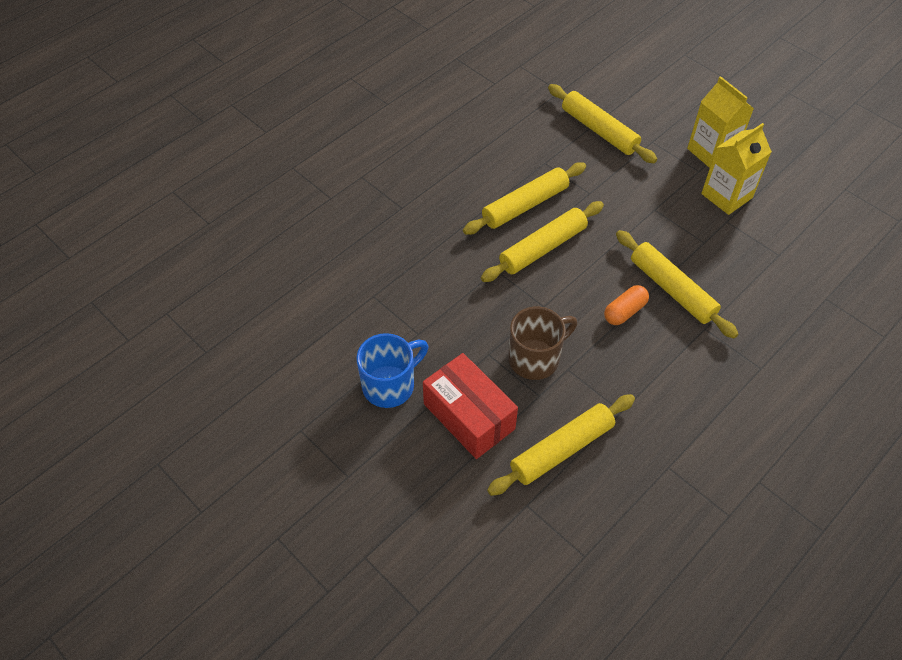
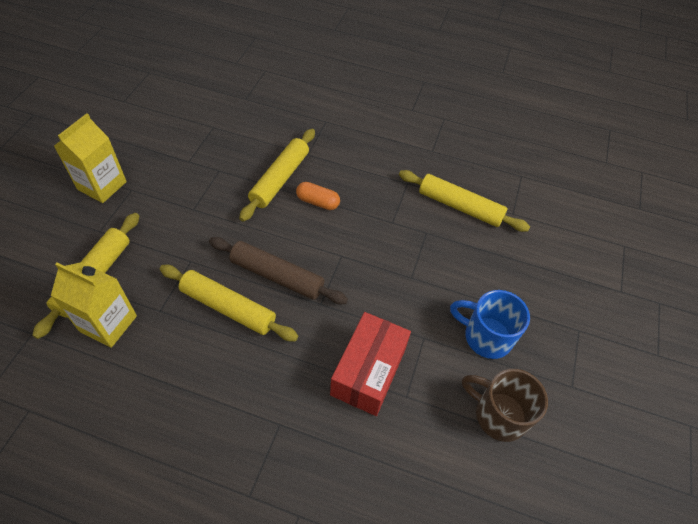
camera: 120 degrees left, 0 degrees up
(469, 416) = (474, 270): red box -> red box (368, 371)
(535, 358) = (395, 245): brown mug -> brown mug (498, 414)
(543, 248) = (277, 276): yellow rolling pin -> brown rolling pin
(726, 196) = (158, 166): yellow carton -> yellow carton (108, 323)

